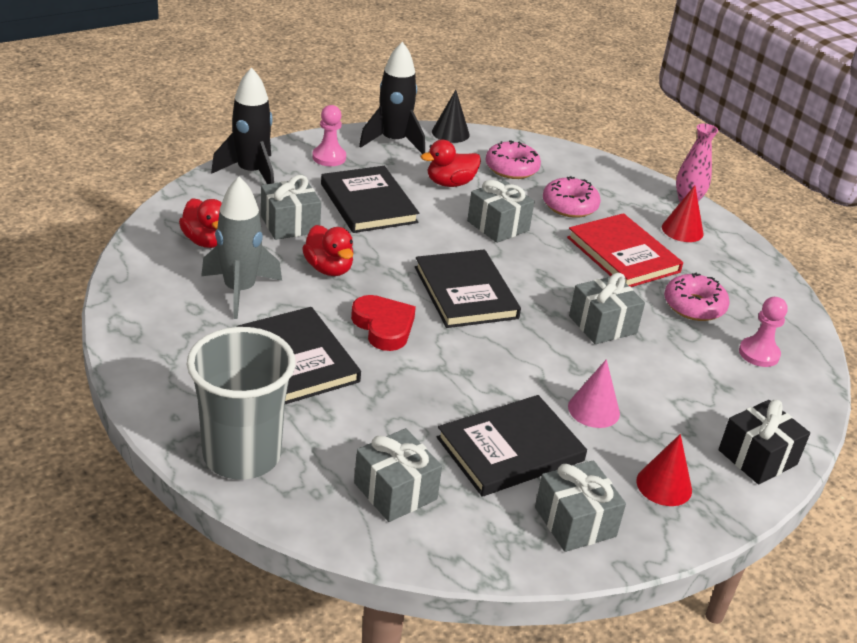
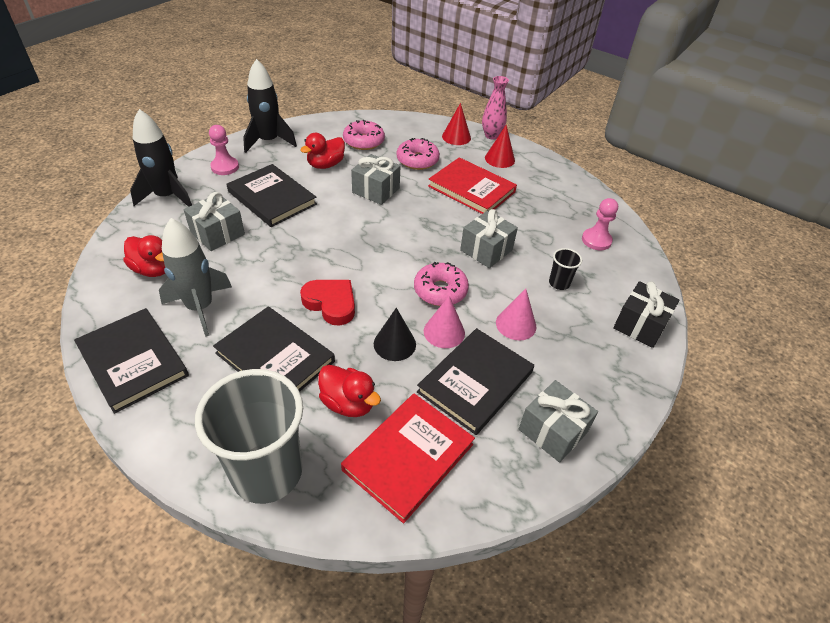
camera: 20 degrees left, 10 degrees up
(329, 269) = (265, 264): red duck -> red duck (348, 403)
(395, 491) = (408, 457): grey gift -> red book
(450, 133) = (307, 124): black cone -> black cone (394, 344)
(465, 292) = (378, 253): black book -> black book (133, 361)
(501, 391) = (444, 332): none -> pink cone
(664, 485) = (594, 372): red cone -> red cone (456, 137)
(677, 384) = (559, 283): none -> black cup
(694, 306) = (537, 216): pink donut -> pink donut (440, 290)

